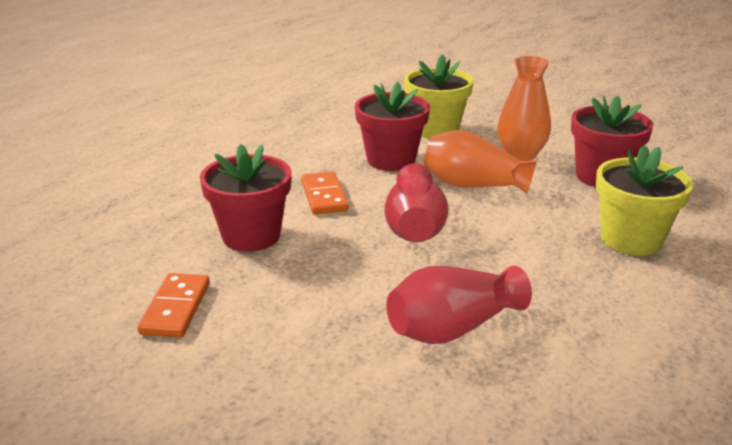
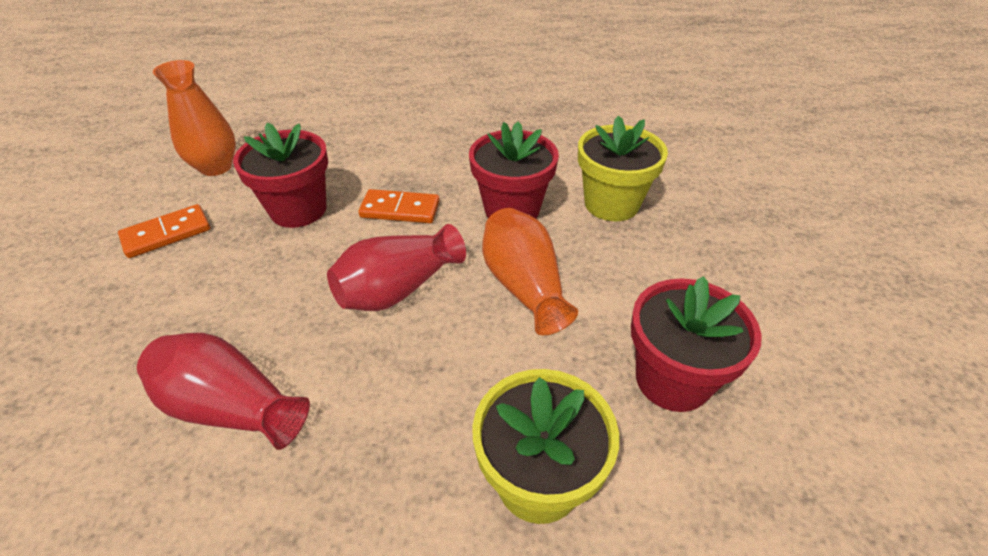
camera: 50 degrees right, 15 degrees up
(324, 196) = (400, 209): orange domino -> orange domino turned 60 degrees clockwise
(520, 155) = (637, 287): orange vase -> orange vase (216, 167)

